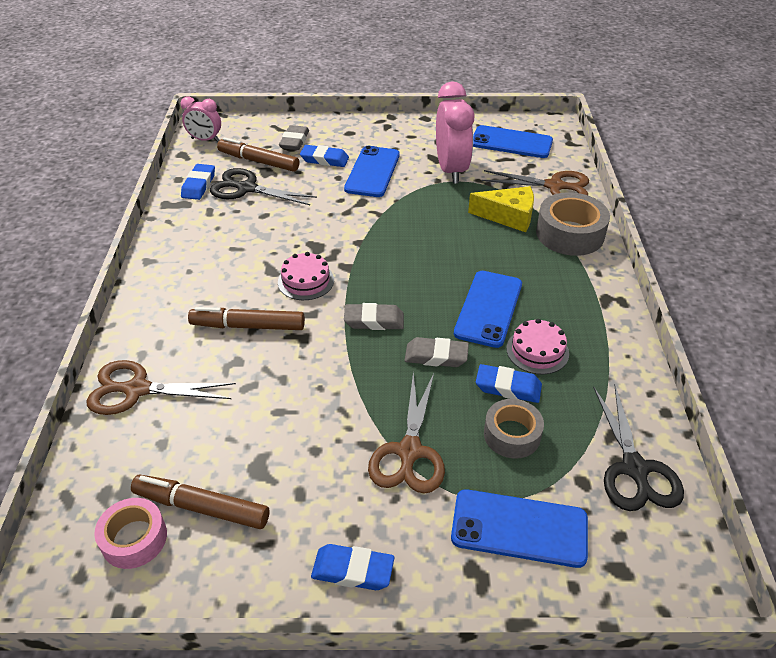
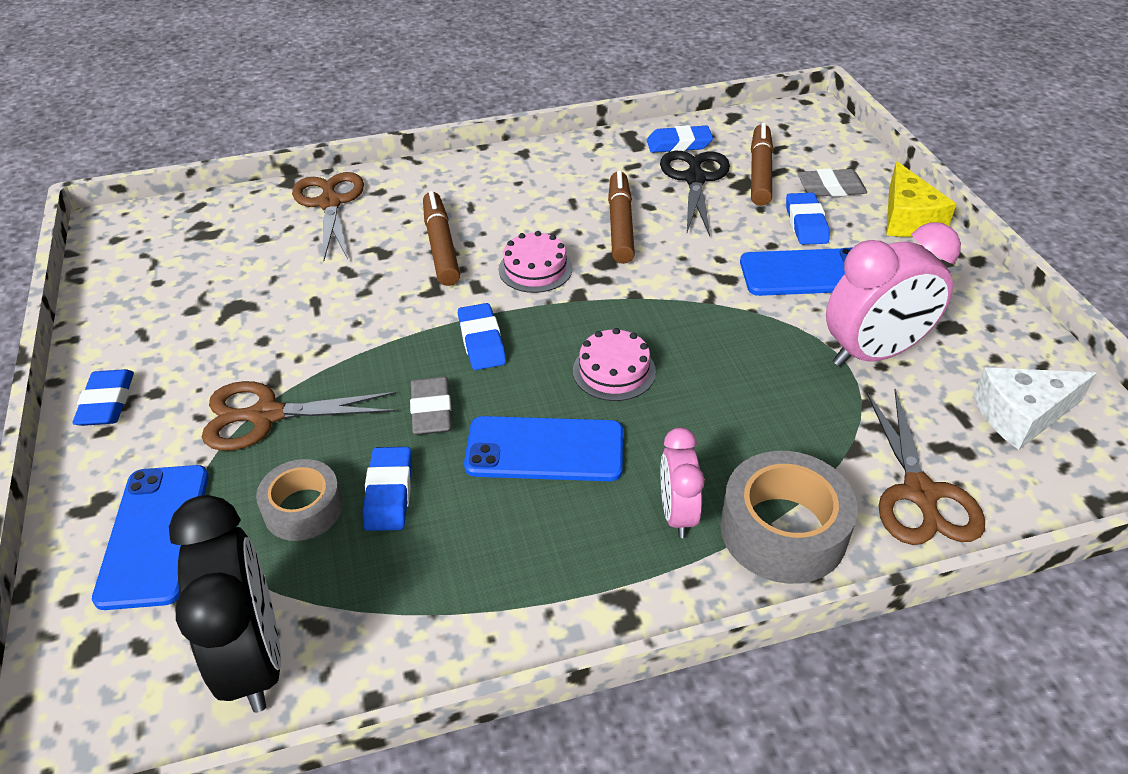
camera: 75 degrees right, 0 degrees up
(134, 539) = (152, 255): pink tape -> none
(202, 507) = (186, 284): brown marker -> brown marker (620, 225)
(205, 140) = (777, 122): pink clock -> pink clock (677, 514)
(374, 320) = (481, 341): grey eraser -> blue eraser
(508, 216) = (786, 441): yellow cheese -> yellow cheese (908, 218)
(511, 142) = (1021, 415): blue phone -> white cheese
(537, 351) = (470, 517): pink cake -> pink cake (614, 371)
(634, 468) = (254, 658): black scissors -> black clock

